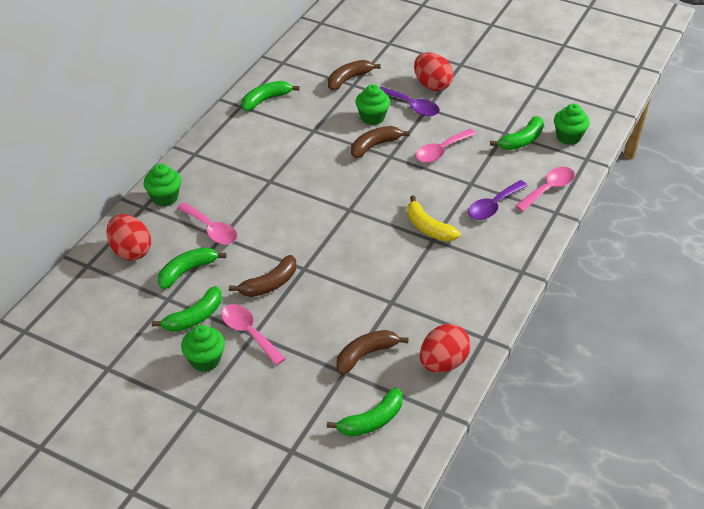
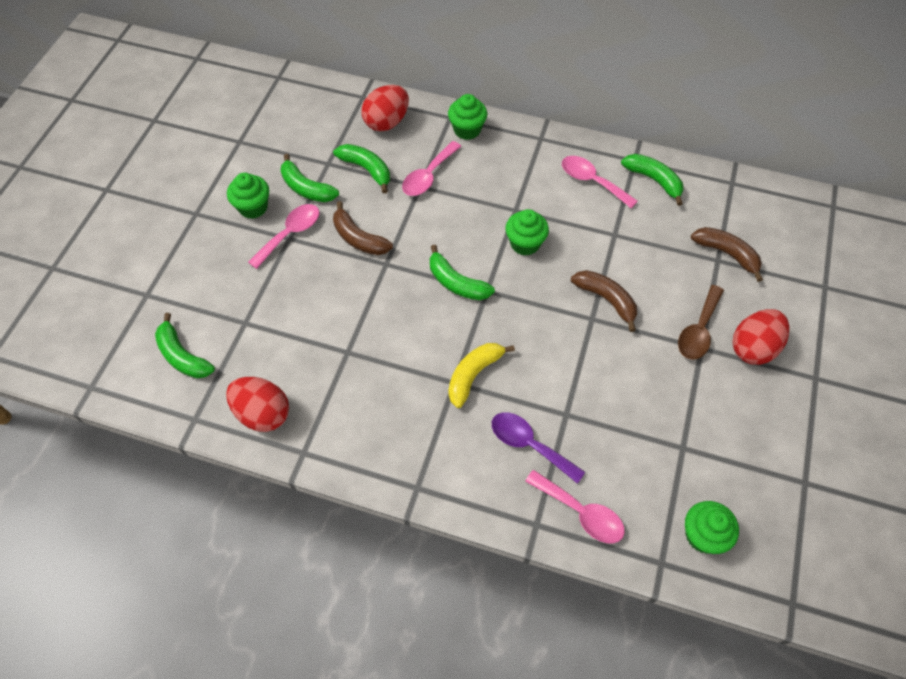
camera: 80 degrees right, 15 degrees up
(365, 355) = (269, 338): brown banana -> none
(372, 117) = (660, 290): green cupcake -> green cupcake (525, 243)
(412, 106) = (698, 330): purple spoon -> brown spoon
(441, 151) = (619, 373): pink spoon -> pink spoon (592, 181)
(522, 140) = (673, 471): green banana -> green banana (456, 283)

